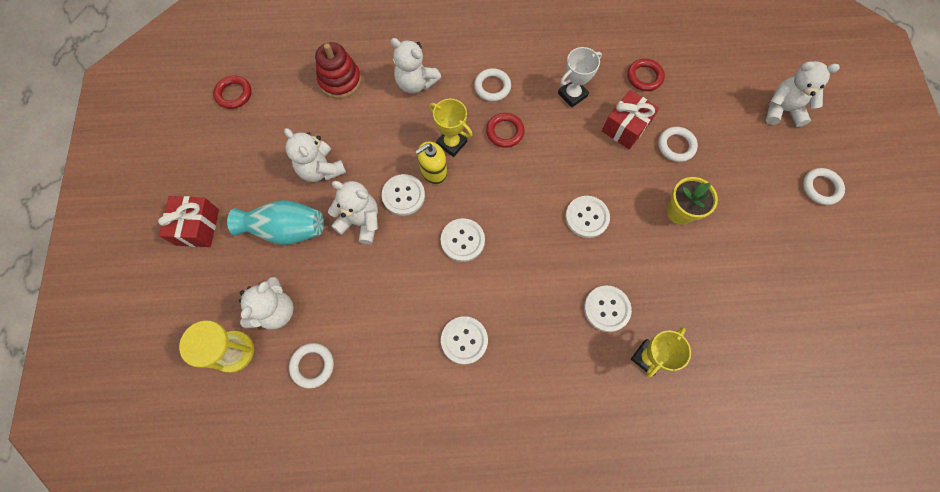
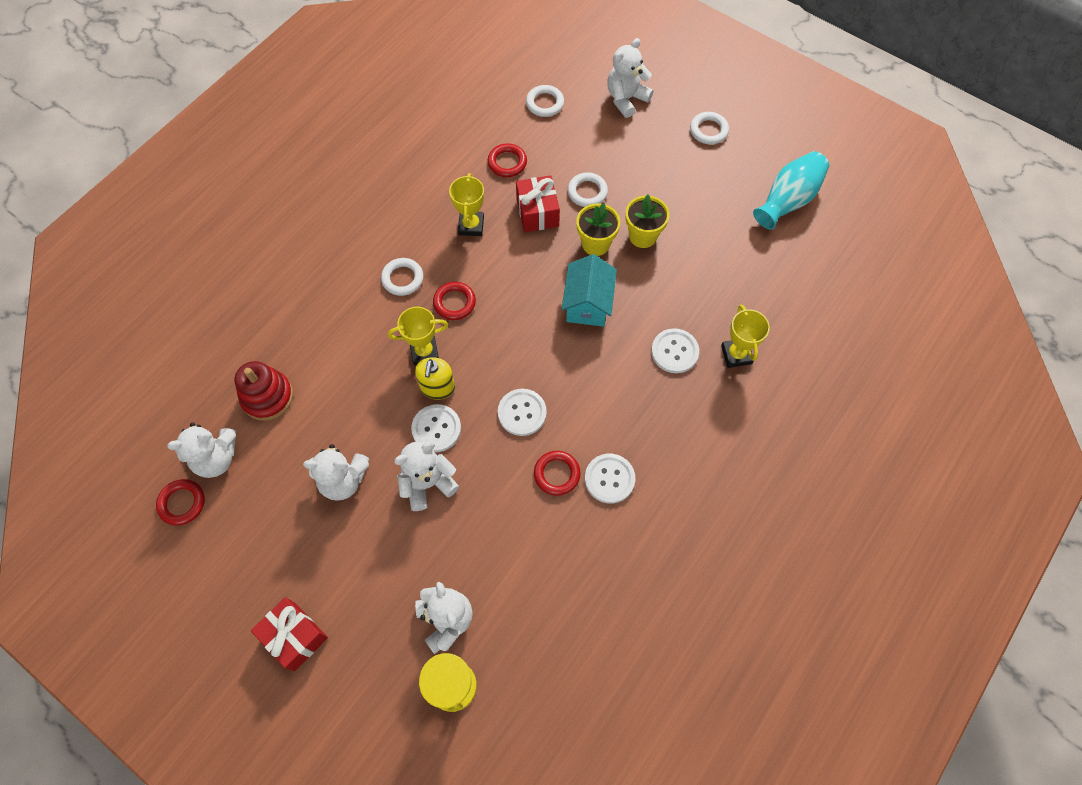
camera: 50 degrees left, 5 degrees down
(286, 229) = (374, 554): turquoise vase -> turquoise vase (787, 200)
(312, 365) = (526, 622): white ring -> white ring (545, 103)
(416, 83) = (336, 335): white teddy bear -> white teddy bear (216, 458)
(437, 300) = (557, 474): none -> red ring
(572, 95) = (471, 226): white trophy -> yellow trophy
(587, 217) = (587, 304): white button -> turquoise house
(640, 184) = (595, 244): none -> yellow flower pot

